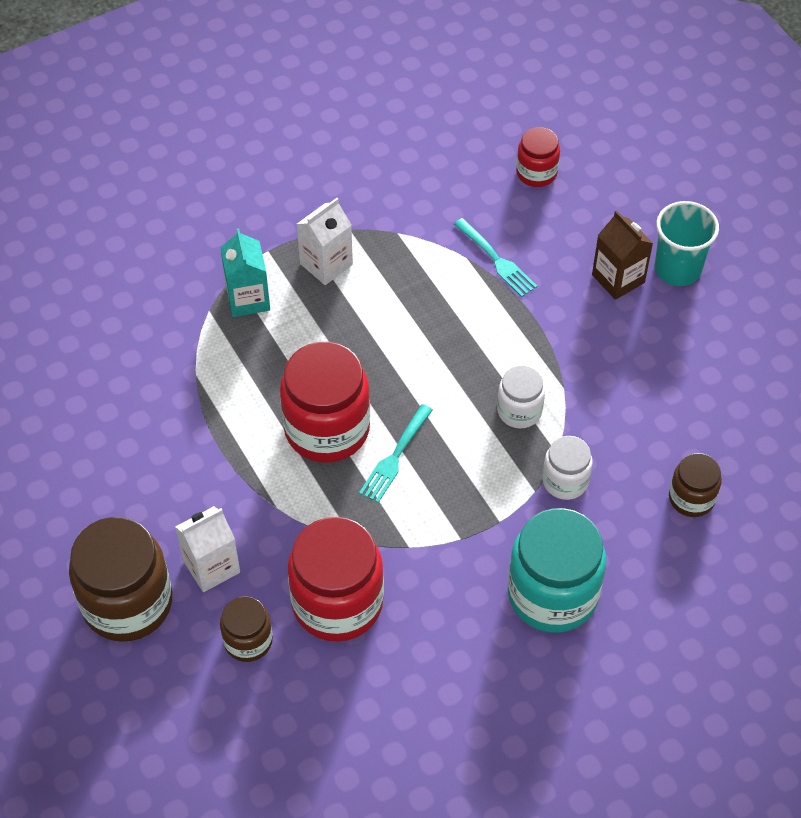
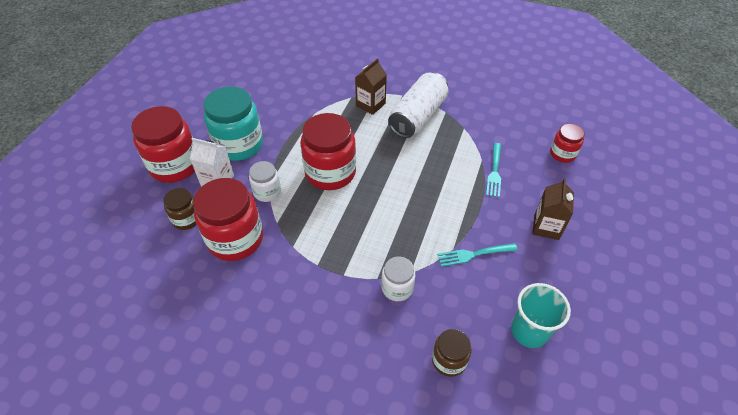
camera: 50 degrees right, 5 degrees down
(127, 603) = (175, 165): brown jar -> red jar
(248, 299) = (370, 104): turquoise carton -> brown carton
(326, 264) = (418, 116): white carton -> white can
(395, 457) = (340, 207): turquoise fork -> turquoise fork (473, 254)
(519, 411) = (419, 238): white jar -> white jar (267, 192)
(552, 594) = (320, 331): turquoise jar -> turquoise jar (239, 145)
(677, 269) = (586, 249): turquoise cup -> turquoise cup (529, 331)

